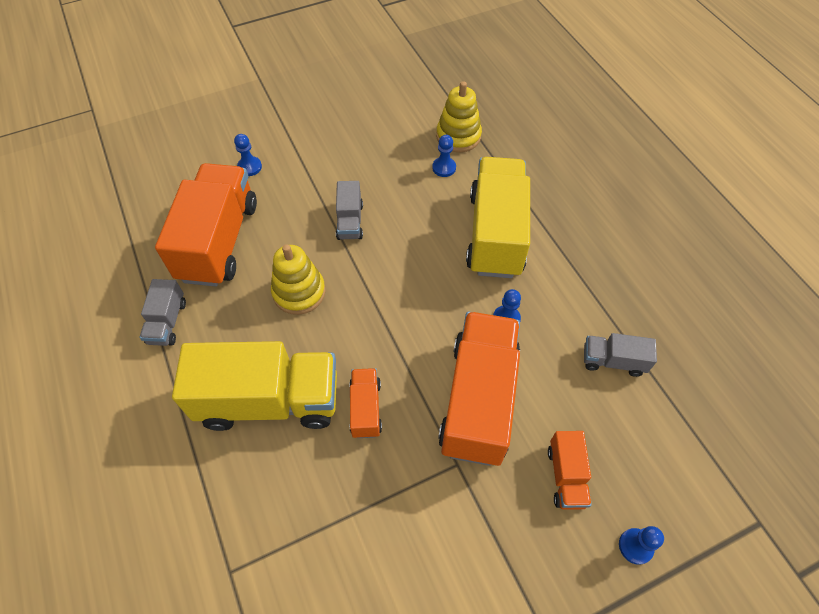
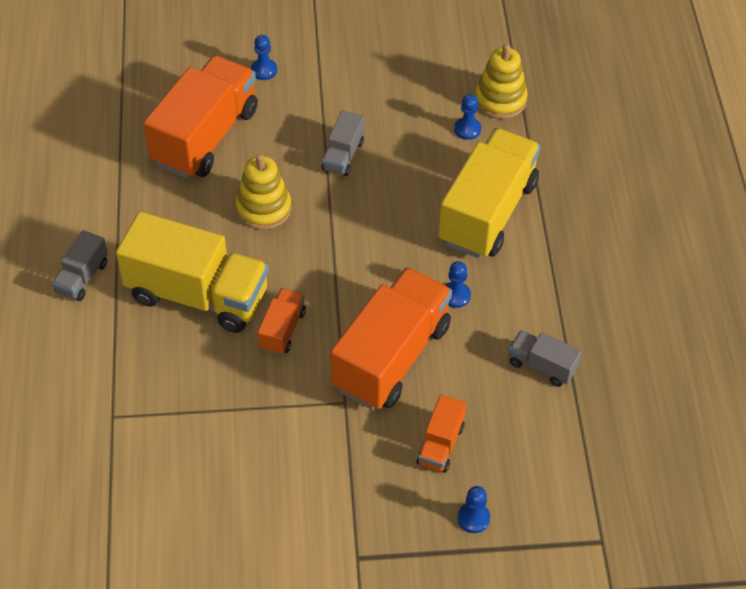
camera: 20 degrees right, 5 degrees down
(167, 322) = (130, 198): grey truck -> grey truck (82, 277)

